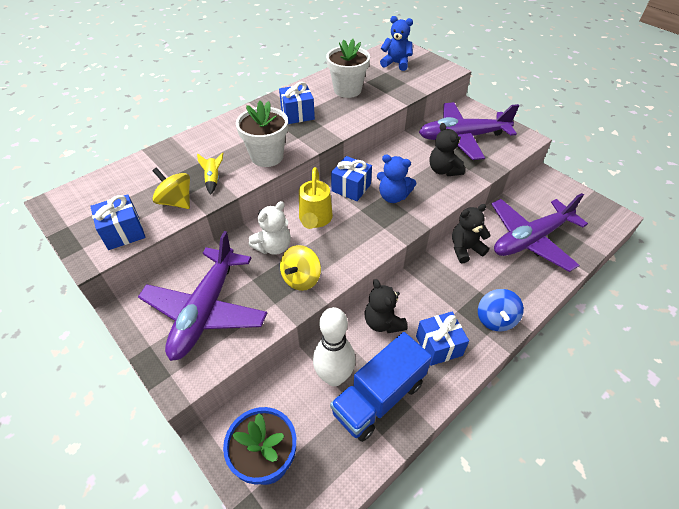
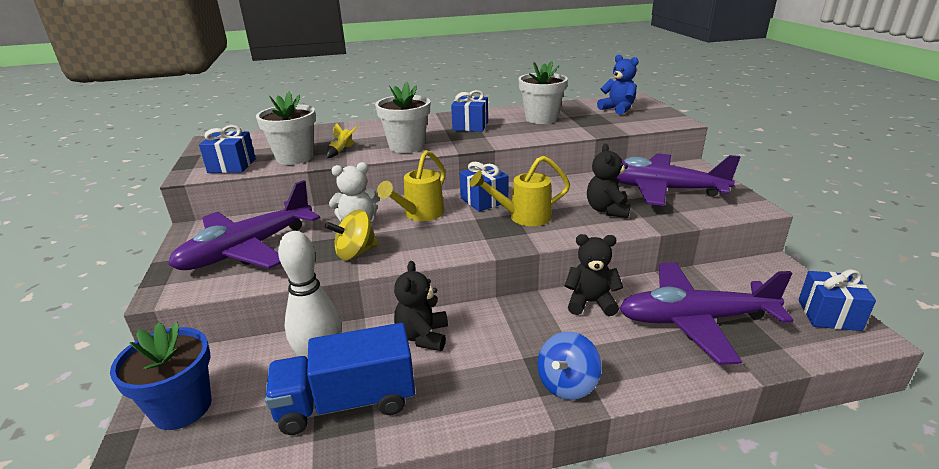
camera: 30 degrees right, 20 degrees down
(176, 201) = (295, 157): yellow spinning top -> white flower pot
(393, 196) = (522, 217): blue teddy bear -> yellow watering can
(439, 346) = (466, 382): blue gift -> blue gift (829, 315)

